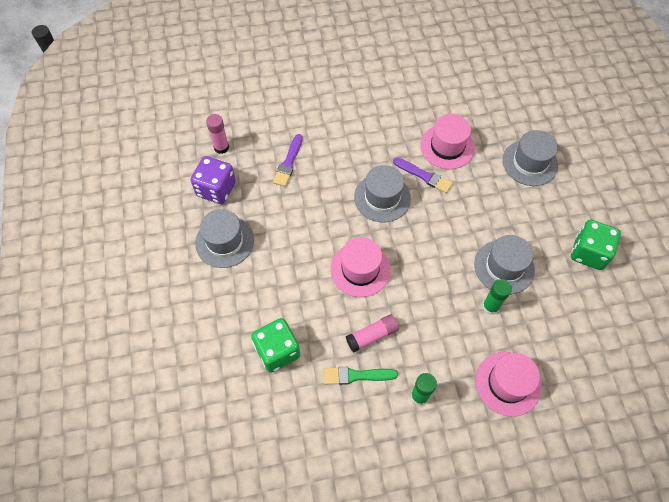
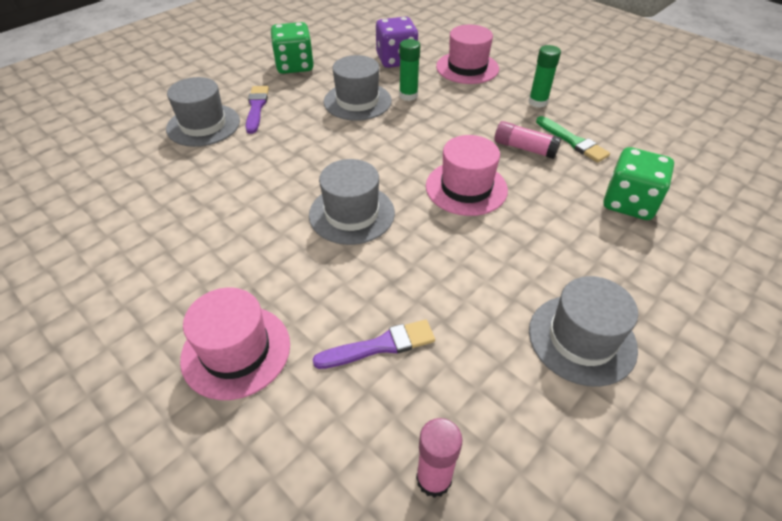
camera: 125 degrees left, 15 degrees down
(216, 189) = (519, 418): purple dice -> purple dice (396, 60)
(424, 176) = (286, 192): purple brush -> purple brush (256, 107)
(447, 146) = (221, 192): pink hat -> pink hat (236, 351)

